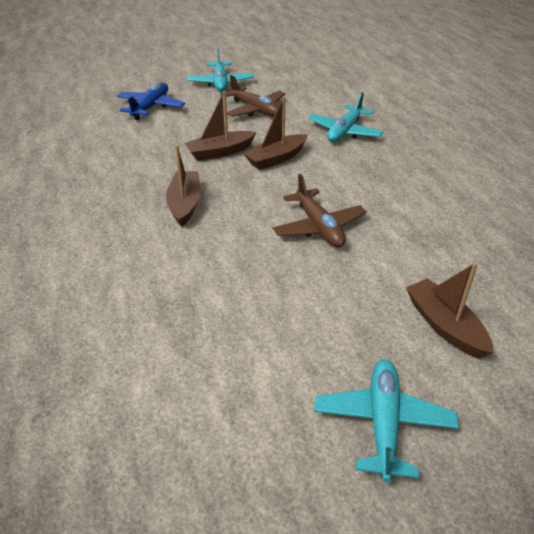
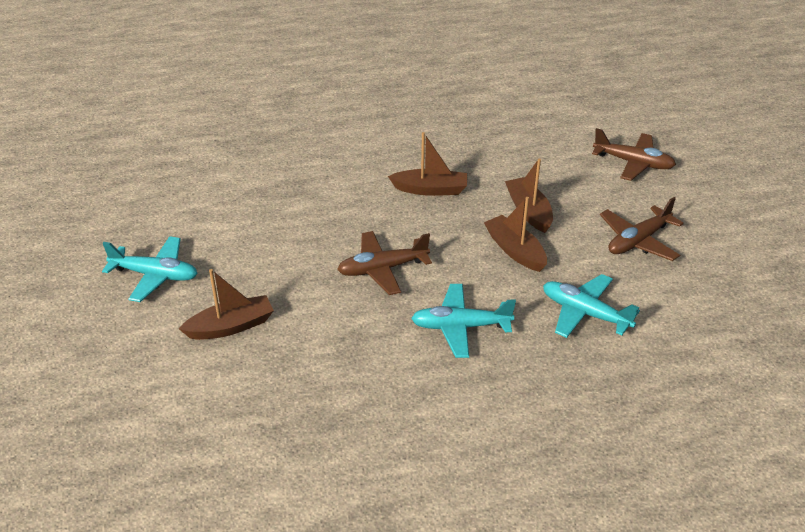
camera: 95 degrees right, 0 degrees up
(151, 107) = (633, 163): blue plane -> brown plane
(220, 83) = (716, 214): turquoise plane -> turquoise plane (460, 327)

